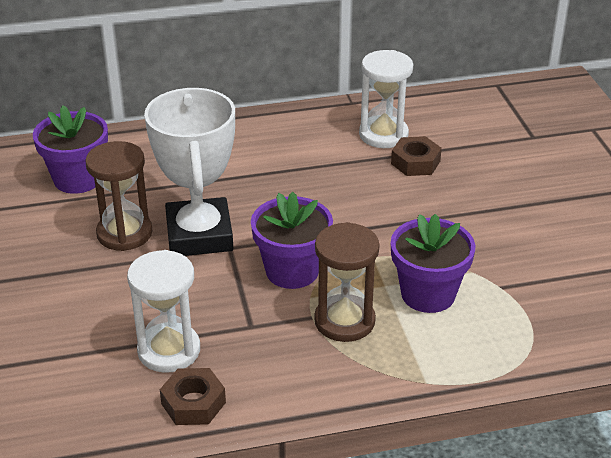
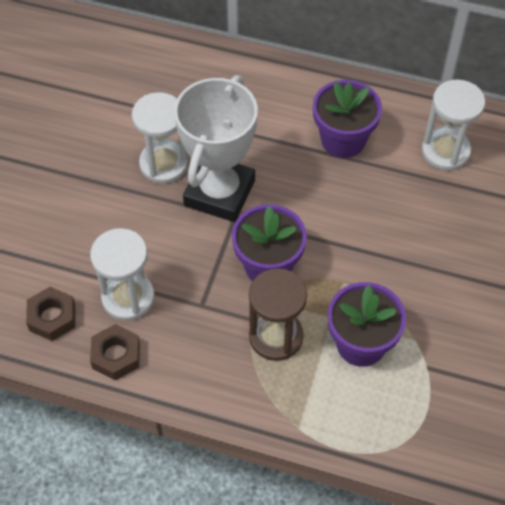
camera: 30 degrees right, 20 degrees up
(78, 179) = (161, 88): purple flower pot -> purple flower pot (343, 140)
(124, 233) = (164, 164): brown hourglass -> white hourglass
(415, 162) = (451, 196): brown nut -> brown nut (52, 317)

